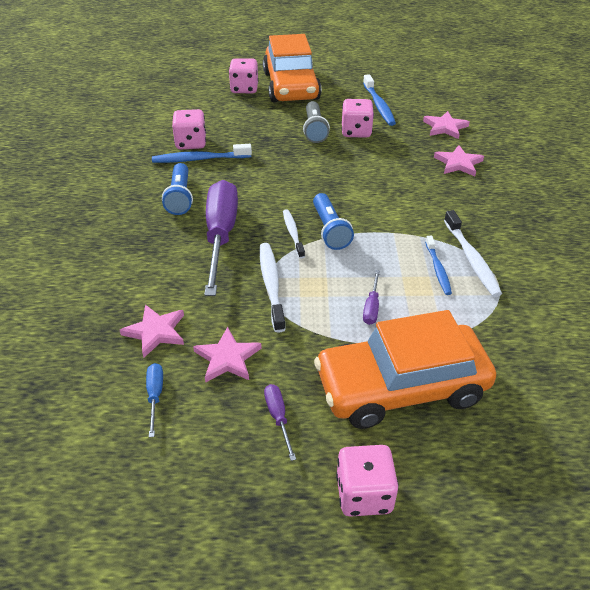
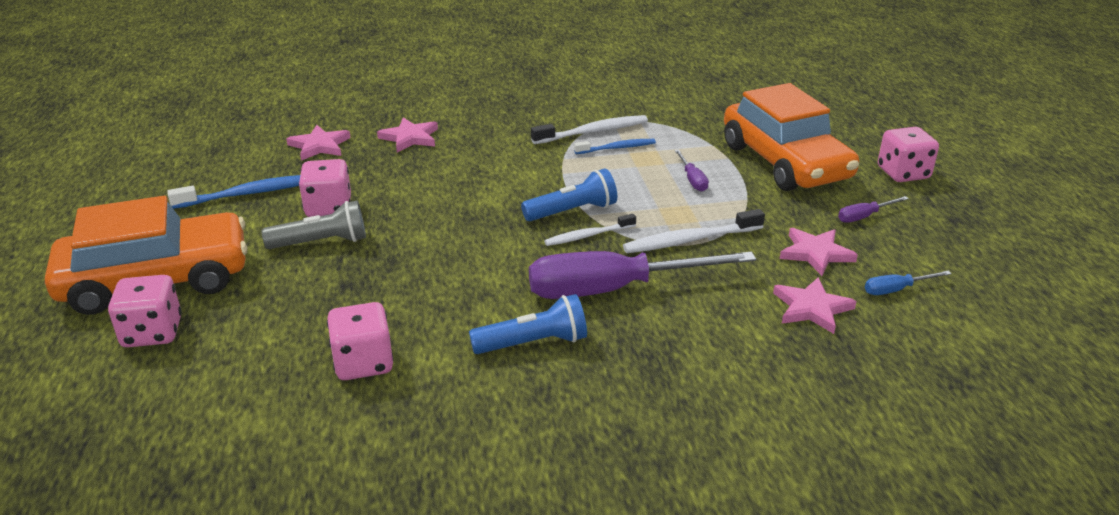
camera: 100 degrees left, 10 degrees down
(199, 159) = (418, 343): blue toothbrush -> none
(371, 307) = (692, 180): purple screwdriver -> purple screwdriver turned 75 degrees clockwise

